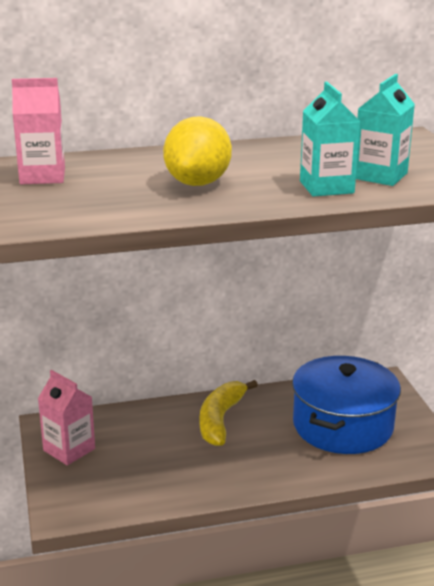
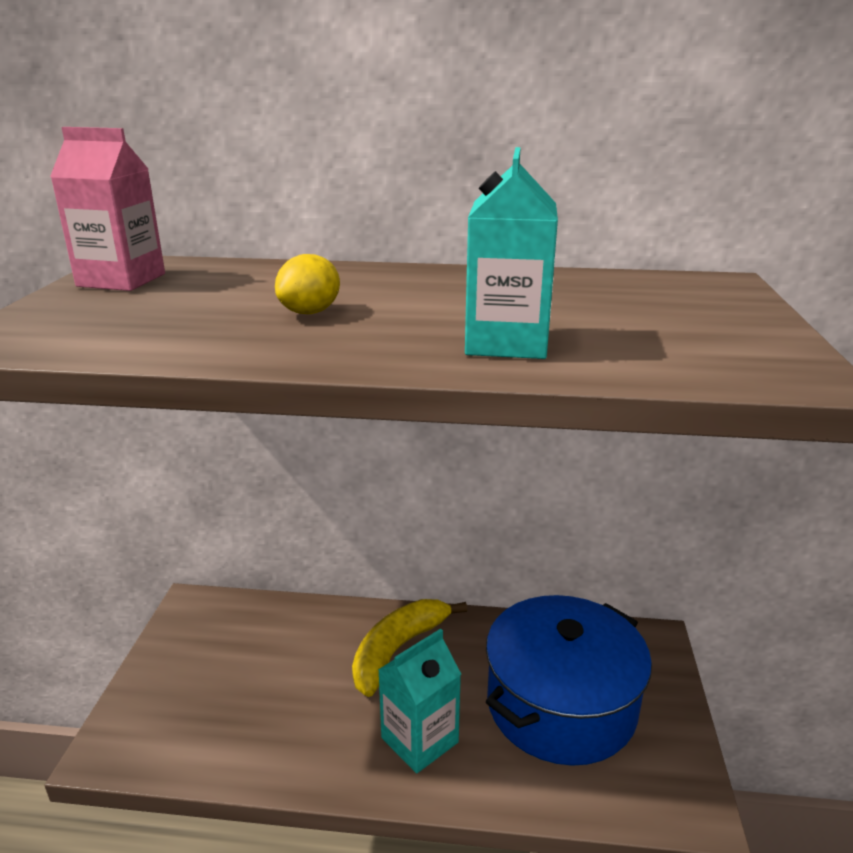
camera: 20 degrees right, 0 degrees up
(69, 449) = (189, 648): pink carton -> none
(198, 183) = (310, 312): yellow lemon -> yellow lemon, size x0.54
(380, 176) = (620, 336): turquoise carton -> turquoise carton (419, 740)

